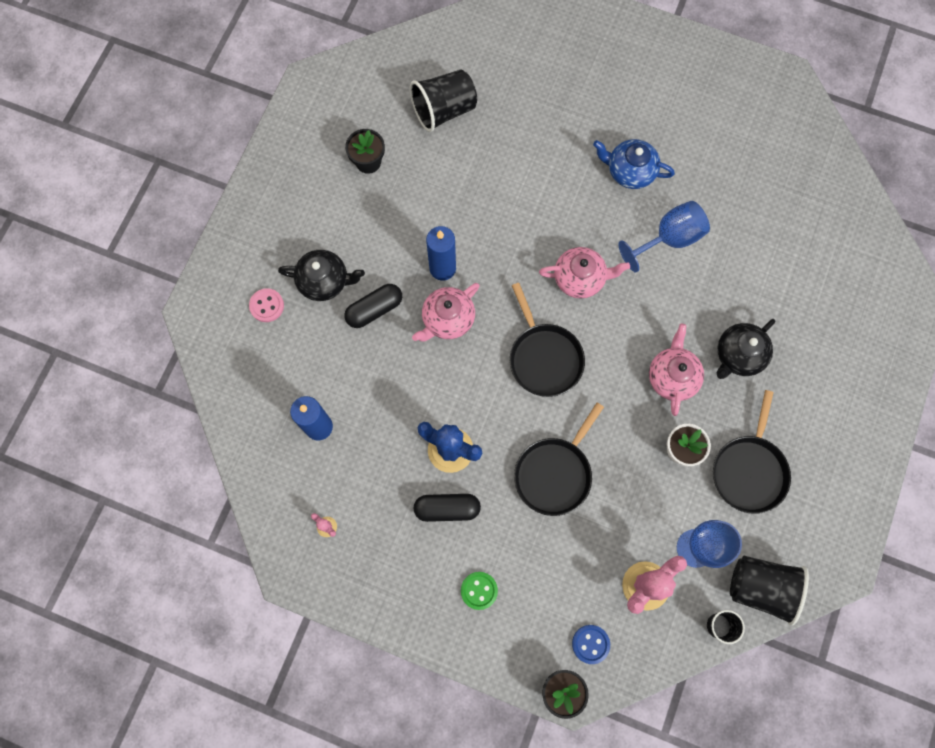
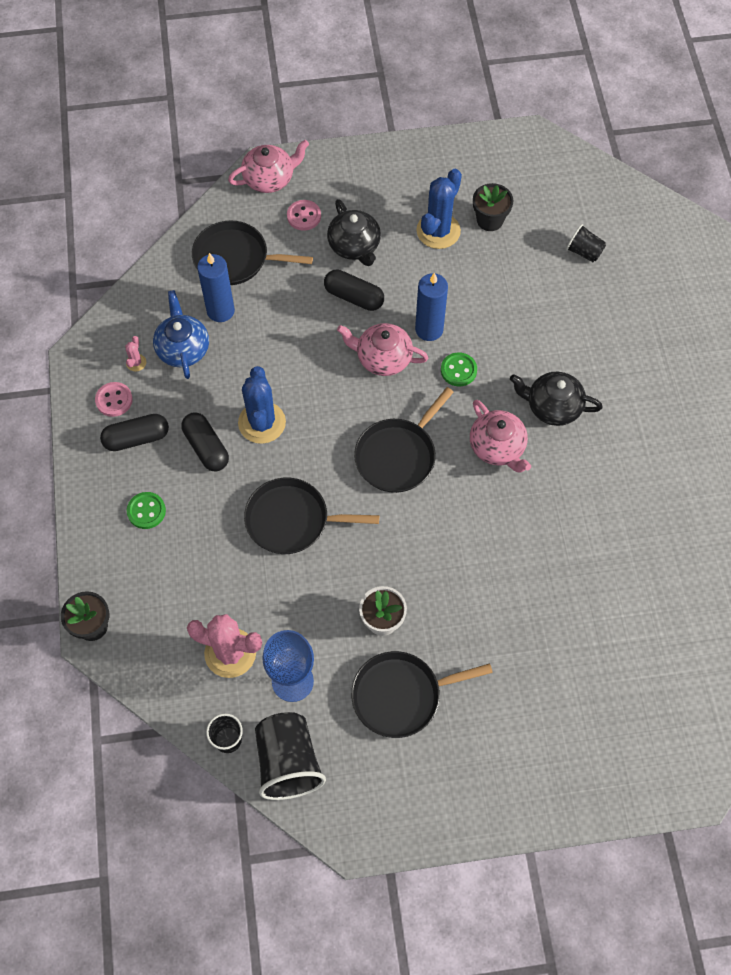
camera: 60 degrees right, 10 degrees down
(273, 386) = (235, 258): none -> black pan
(353, 207) = (438, 231): none -> blue cactus
(353, 565) = (114, 400): none -> pink button
(403, 564) = (136, 438): none -> black capsule
(444, 110) = (584, 252): black cup -> black cup, size x0.54
(494, 267) = (458, 370): none -> green button
(590, 644) = (148, 630): blue button -> none
(630, 171) = (639, 436): blue teapot -> blue teapot (183, 348)
(668, 239) = (593, 505): blue goblet -> none
(672, 376) = (452, 577): pink teapot -> pink teapot (269, 179)
(738, 355) = (515, 629): black teapot -> black teapot (552, 406)

